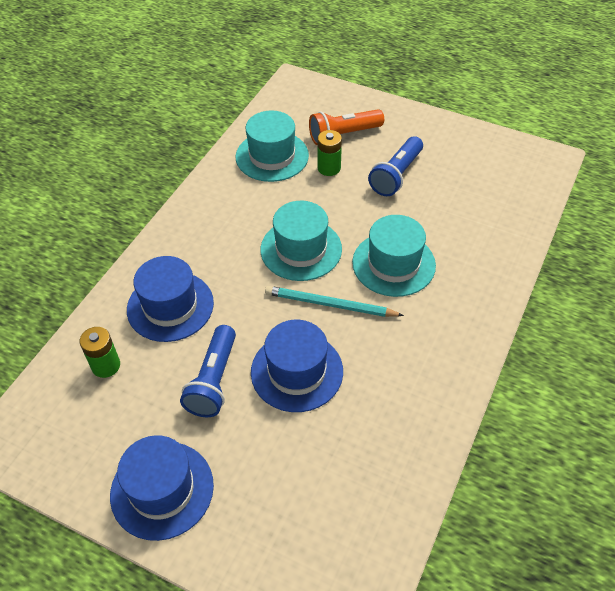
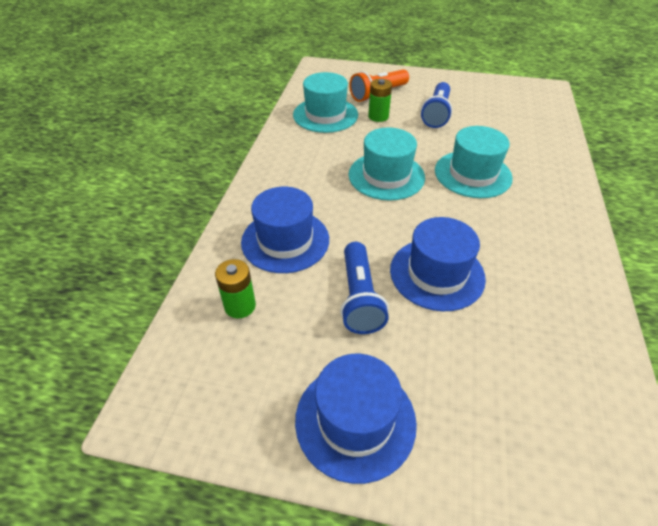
camera: 15 degrees left, 5 degrees down
(330, 304) = (436, 213): turquoise pencil -> none

